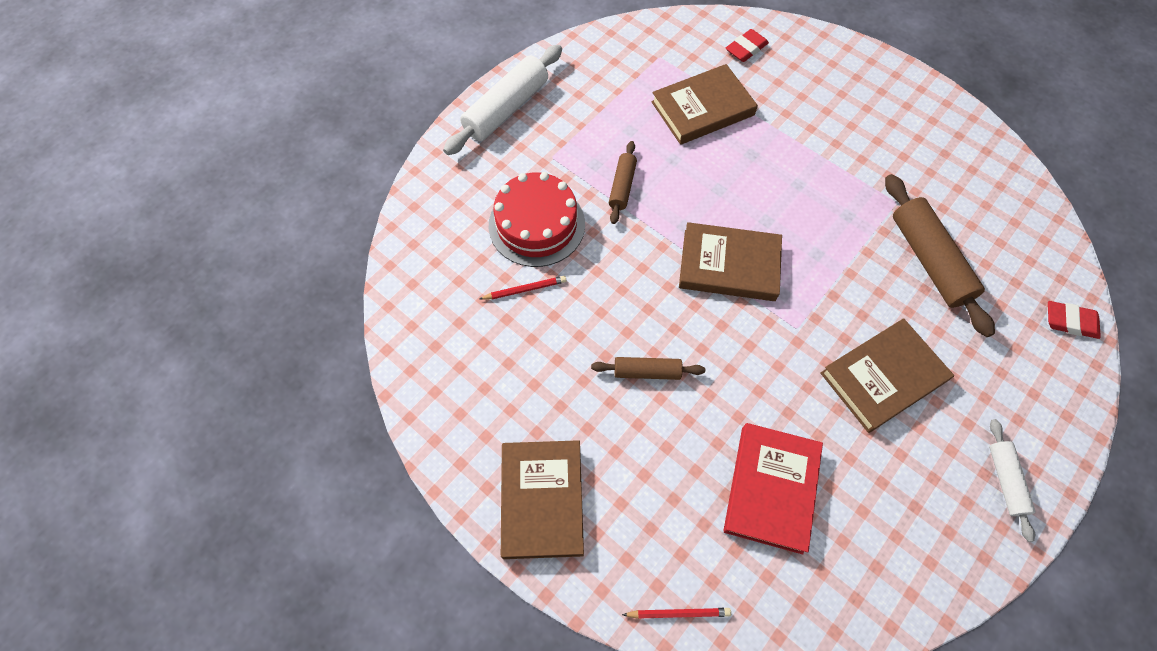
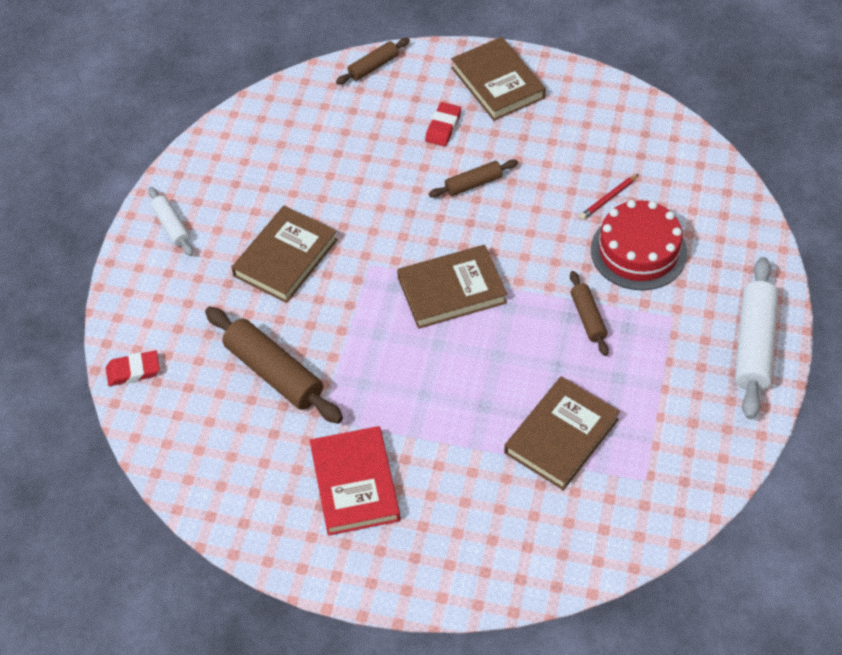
camera: 155 degrees right, 10 degrees down
(678, 613) = (373, 67): red pencil -> brown rolling pin
(746, 49) = (556, 537): red eraser -> red eraser (443, 127)
(771, 488) = (343, 152): red book -> red book (355, 484)

